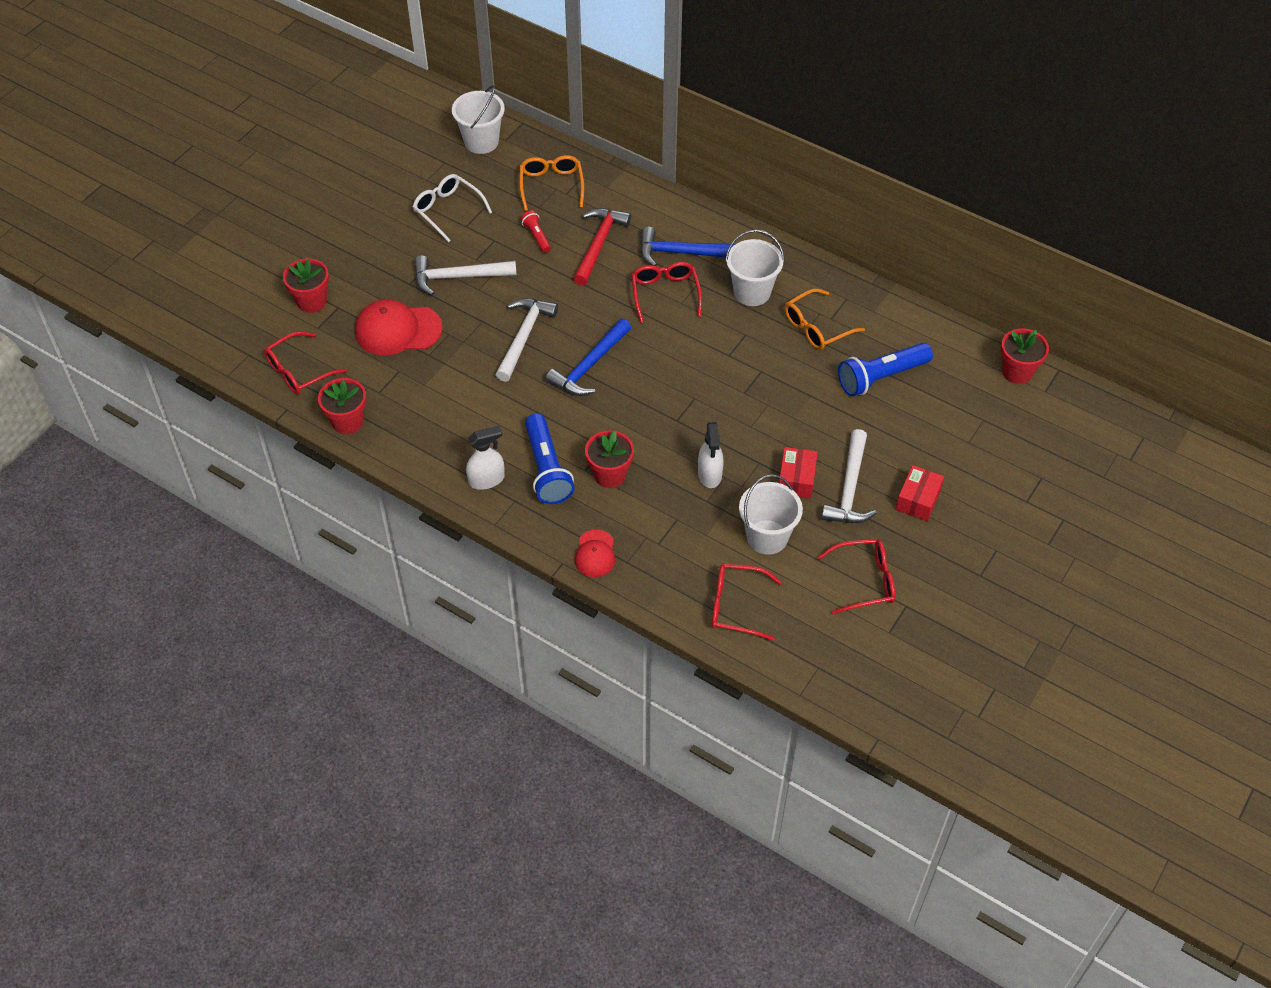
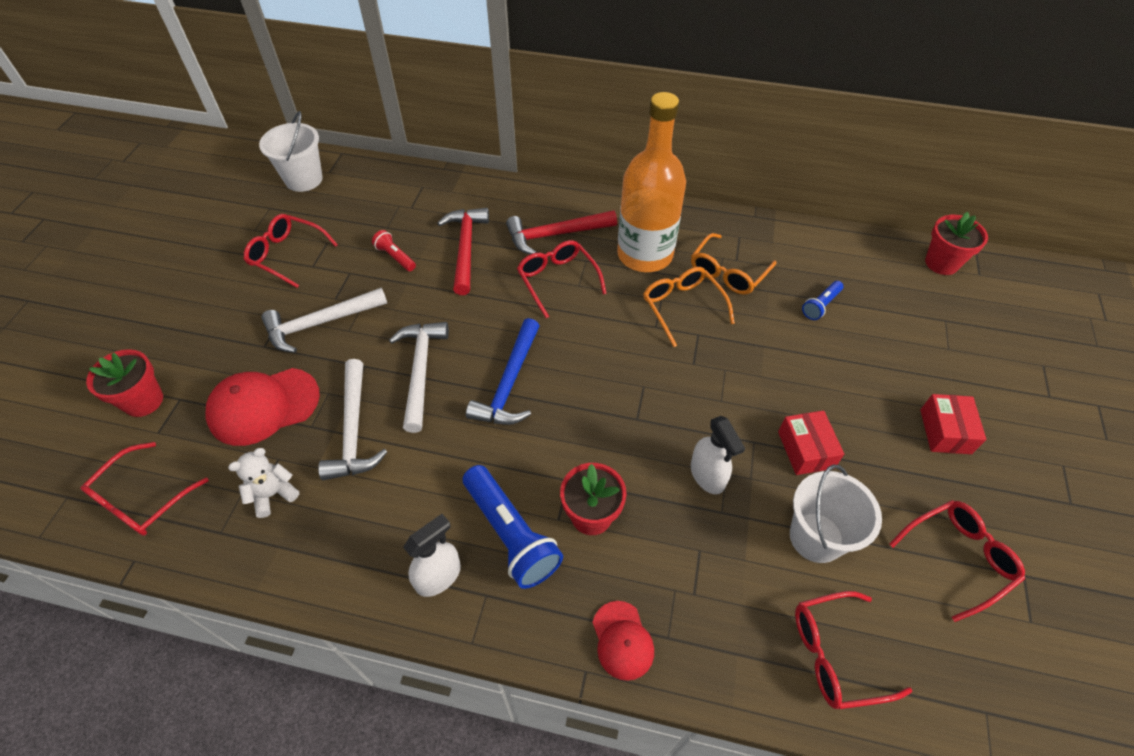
camera: 20 degrees left, 0 degrees up
(347, 422) = (224, 552): red flower pot -> none
(389, 394) = (273, 494): none -> white teddy bear
(447, 210) = (287, 255): white glasses -> red glasses
(551, 185) = (393, 203): orange glasses -> orange glasses (682, 307)
(682, 253) = (555, 235): blue hammer -> red hammer
(752, 292) = (645, 255): white bucket -> orange bottle
(849, 488) = (867, 441): white hammer -> white hammer (353, 430)
(881, 377) = (821, 305): blue flashlight -> blue flashlight, size x0.51

